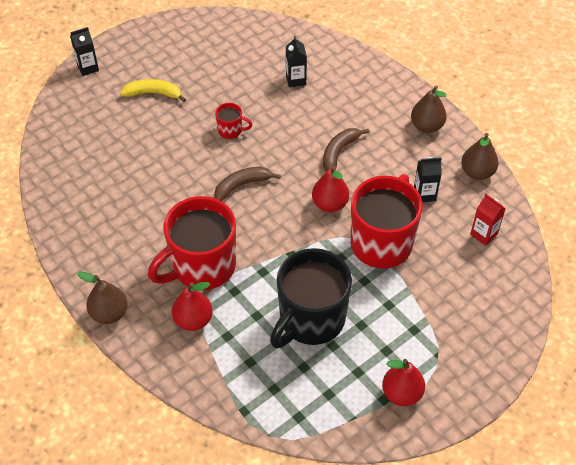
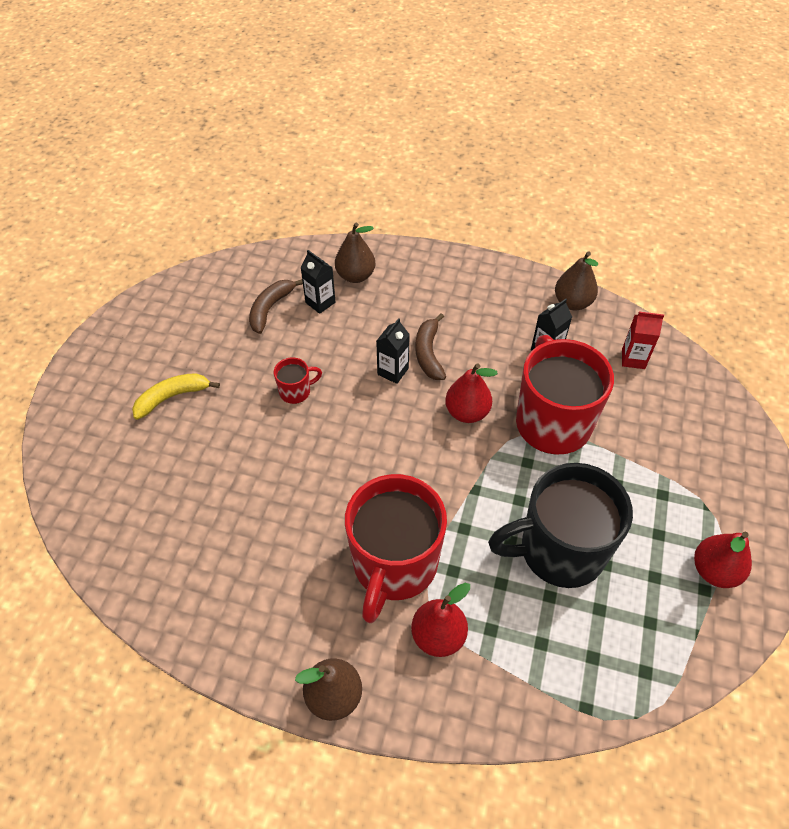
camera: 35 degrees left, 0 degrees up
(88, 68) = (65, 409): black carton -> black carton (393, 371)
(242, 185) = (359, 445): brown banana -> brown banana (270, 308)
(310, 320) = (559, 551): black mug -> black mug turned 75 degrees clockwise
(427, 126) = (488, 283): brown pear -> brown pear (355, 276)

